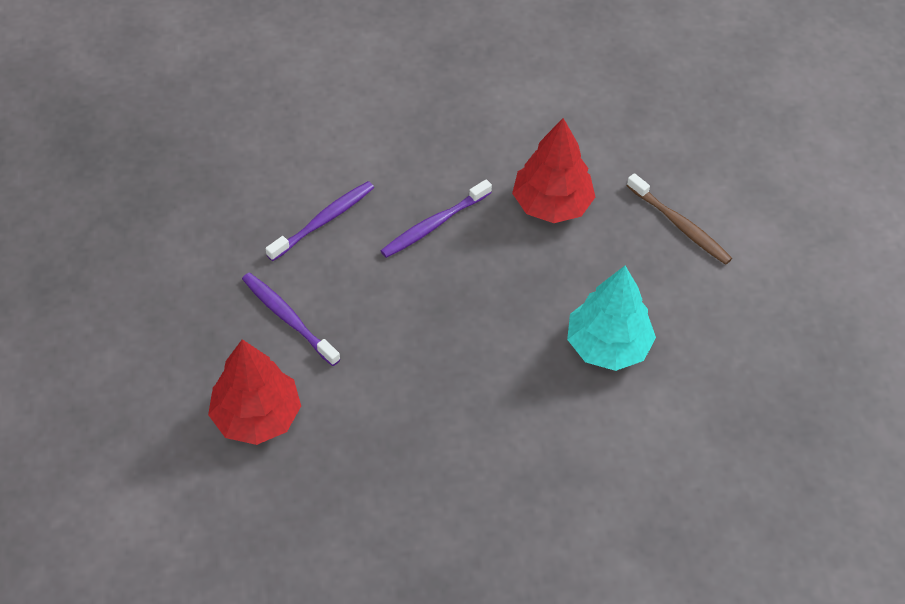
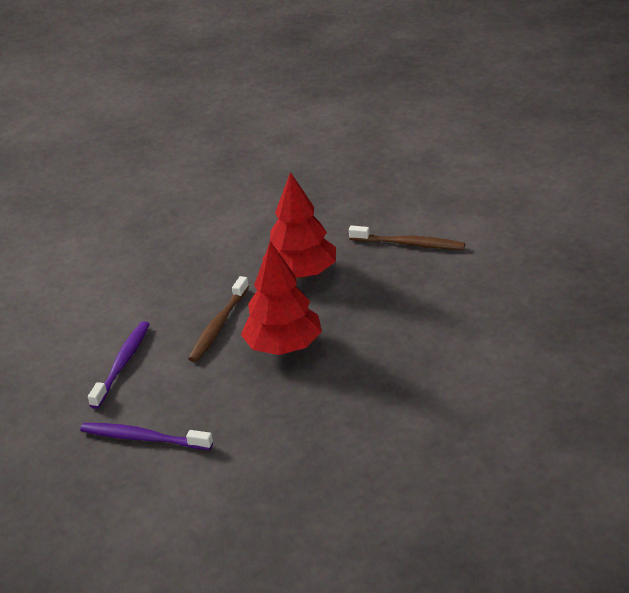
camera: 25 degrees left, 20 degrees down
(257, 416) = (169, 516): red tree -> red tree (284, 347)
(434, 225) = (218, 326): purple toothbrush -> brown toothbrush
(608, 345) = (422, 333): turquoise tree -> none

